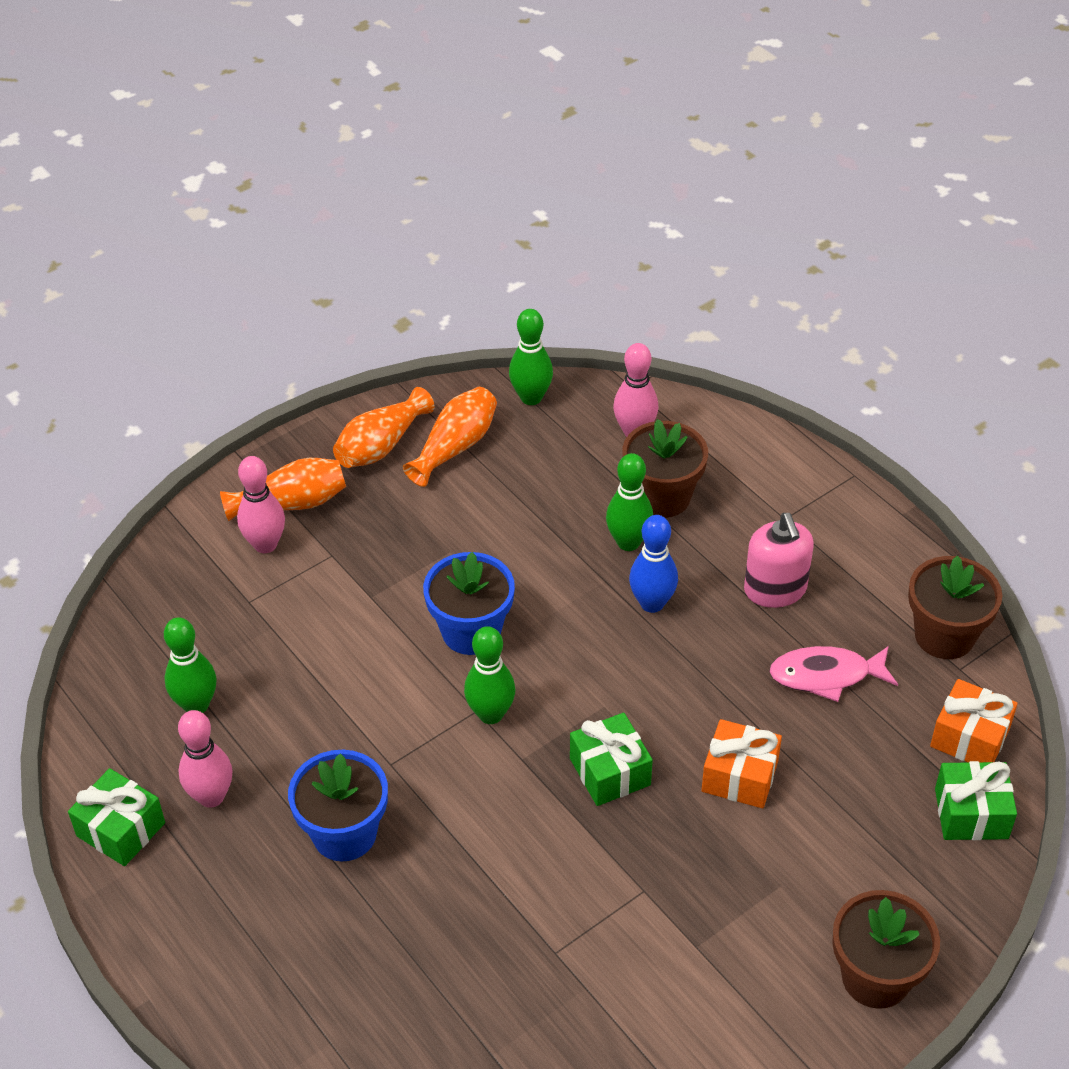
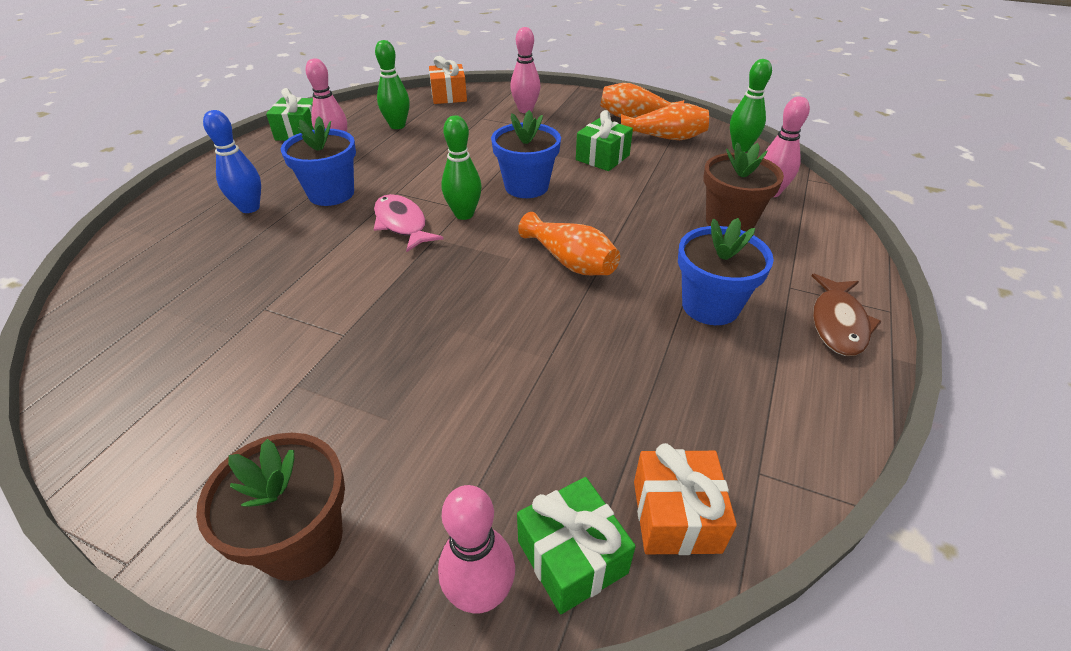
camera: 60 degrees right, 5 degrees down
(291, 503) = (562, 108): orange vase -> orange vase (570, 261)
(610, 772) = (450, 280): green gift -> green gift (602, 157)
(628, 542) = (670, 221): green bowling pin -> none
(652, 603) = (626, 249): blue bowling pin -> blue bowling pin (250, 208)
(739, 776) = (494, 351): orange gift -> orange gift (449, 96)
(775, 589) = (710, 306): pink soap dispenser -> blue flower pot
(826, 675) = (650, 369): pink fish -> pink fish (402, 224)
(848, 519) = (838, 323): none -> brown fish
(944, 635) = (787, 442): brown flower pot -> none
(973, 878) = (480, 594): none -> pink bowling pin

